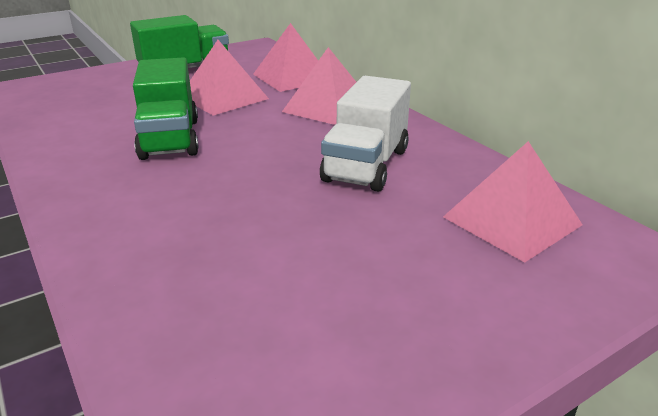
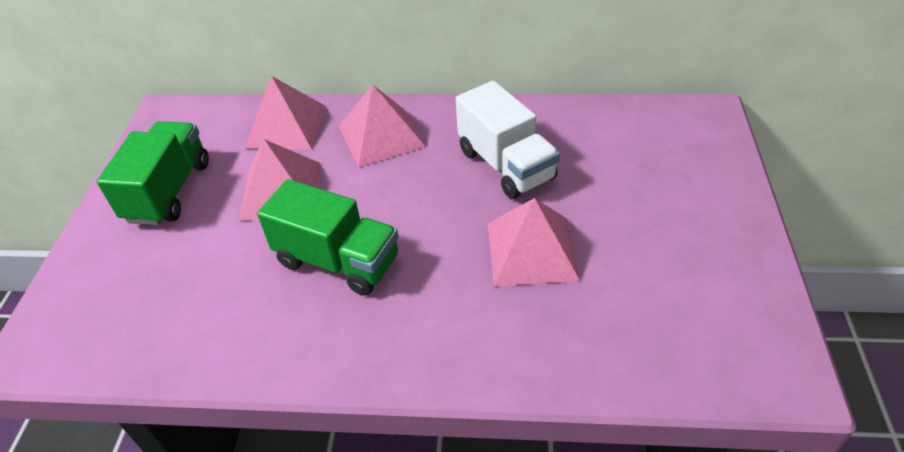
camera: 50 degrees left, 15 degrees up
(512, 220) = (636, 139): pink pyramid -> pink pyramid (532, 250)

